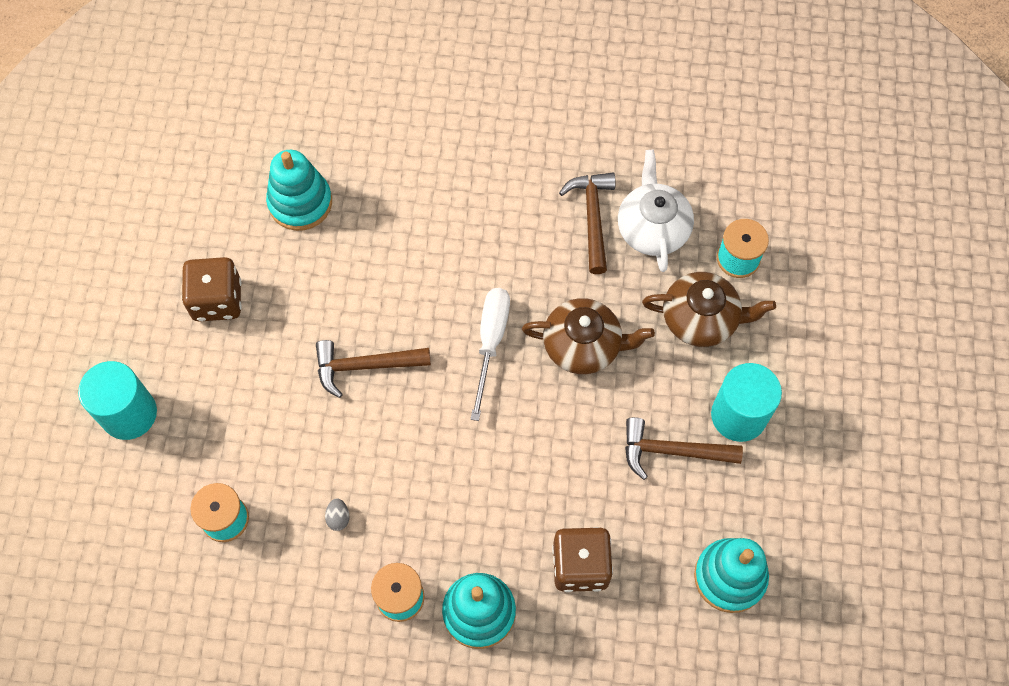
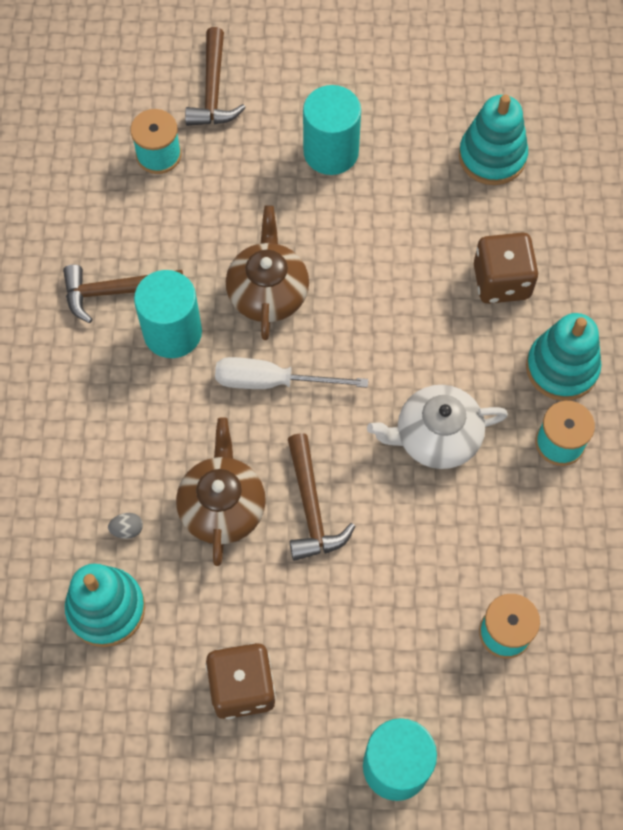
camera: 95 degrees left, 0 degrees up
(338, 518) = (486, 513): grey egg -> grey egg (127, 529)
(547, 262) = (172, 332): none -> turquoise cylinder
(652, 228) = (126, 233): white teapot -> white teapot (436, 437)
(672, 451) = (374, 207): brown hammer -> brown hammer (213, 90)
(701, 319) = (229, 186): brown teapot -> brown teapot (222, 506)

